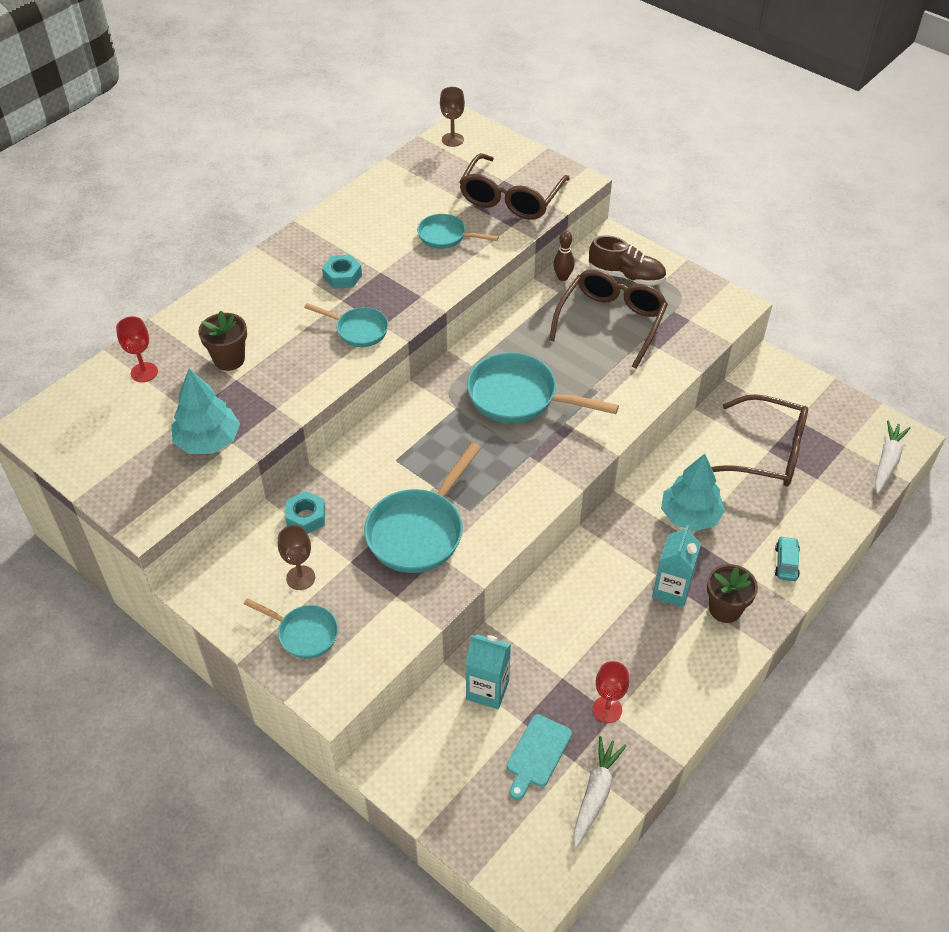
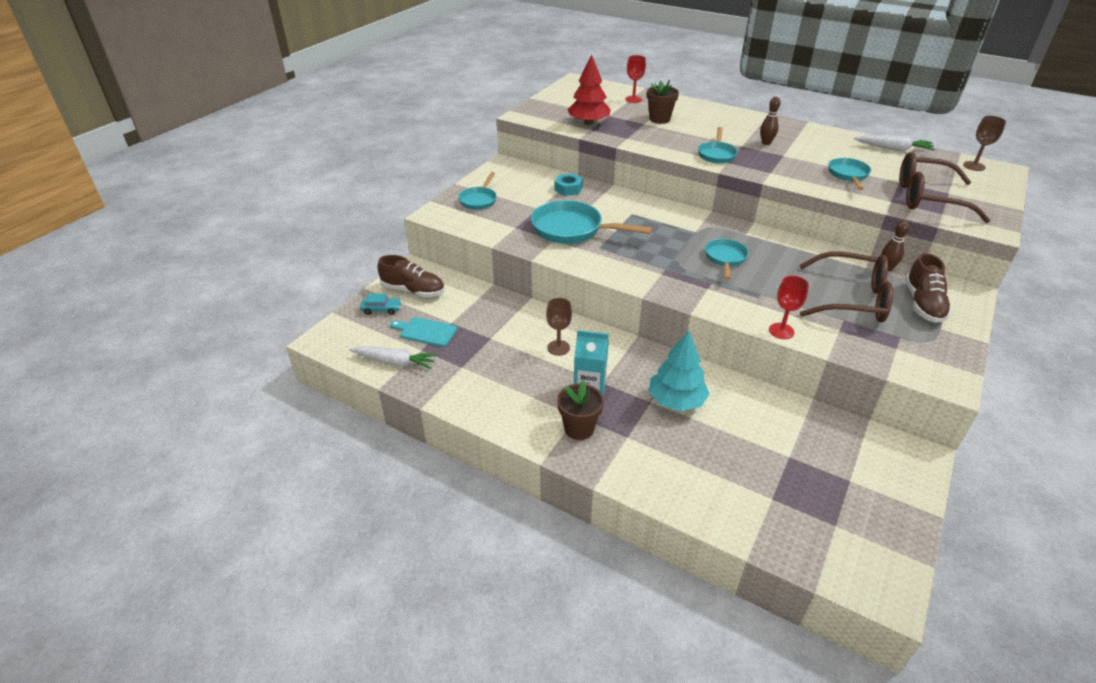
camera: 80 degrees right, 10 degrees down
(208, 441) = (588, 123): turquoise tree -> red tree
(300, 578) = (520, 193): brown goblet -> brown goblet (558, 348)
(342, 276) = (766, 143): turquoise nut -> brown bowling pin
(438, 767) = (413, 290): none -> brown shoe
(487, 690) = (474, 304): turquoise carton -> none
(519, 397) = (725, 258): turquoise pan -> turquoise pan, size x0.57
(607, 709) = (466, 363): red goblet -> red goblet (781, 331)
(767, 452) = (786, 455): brown glasses -> none
(786, 563) = (647, 472): turquoise car -> turquoise car (381, 309)
(887, 461) = (836, 569): white carrot -> white carrot (893, 149)

